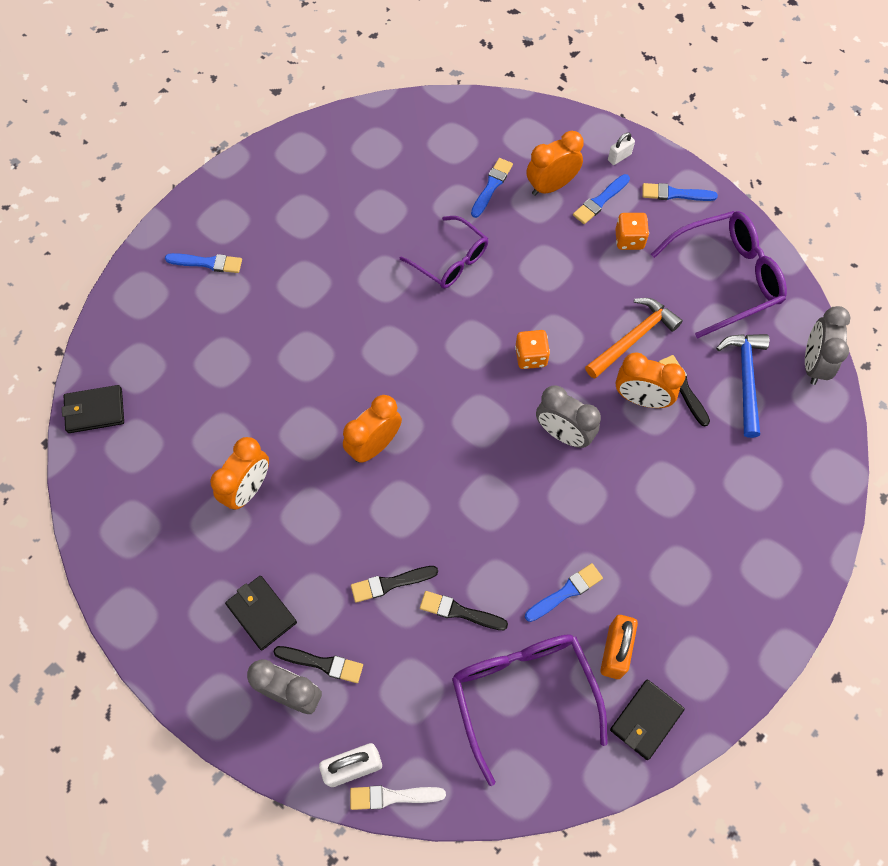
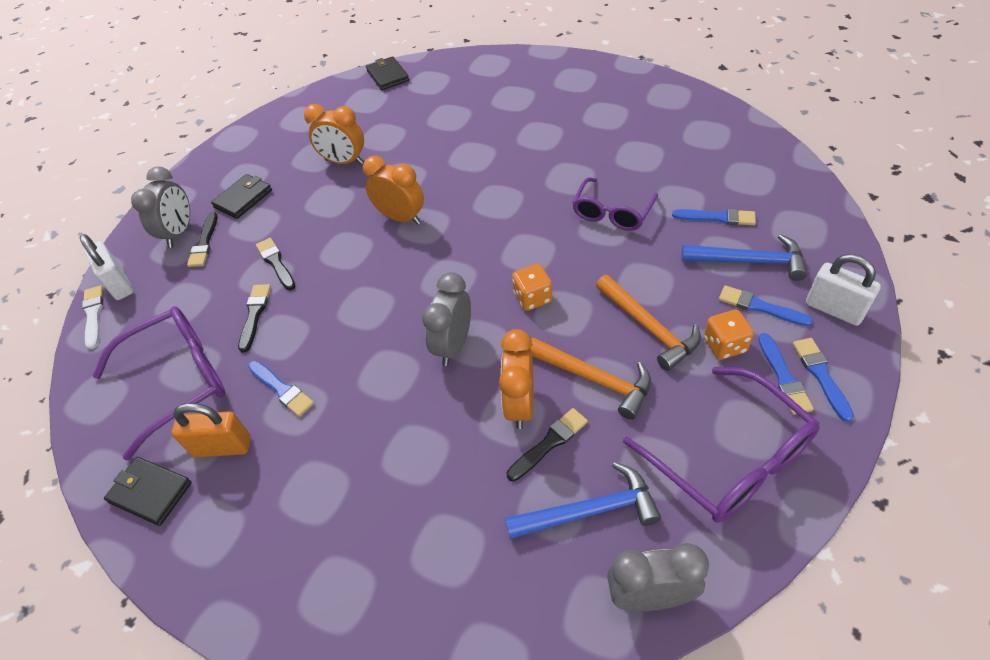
camera: 80 degrees right, 15 degrees down
(207, 263) = (532, 84): blue brush -> blue brush (783, 377)
(551, 186) = (750, 261): orange clock -> blue hammer
(595, 282) = (649, 328): none -> orange hammer
(619, 157) = (834, 309): white padlock -> white padlock, size x1.75

